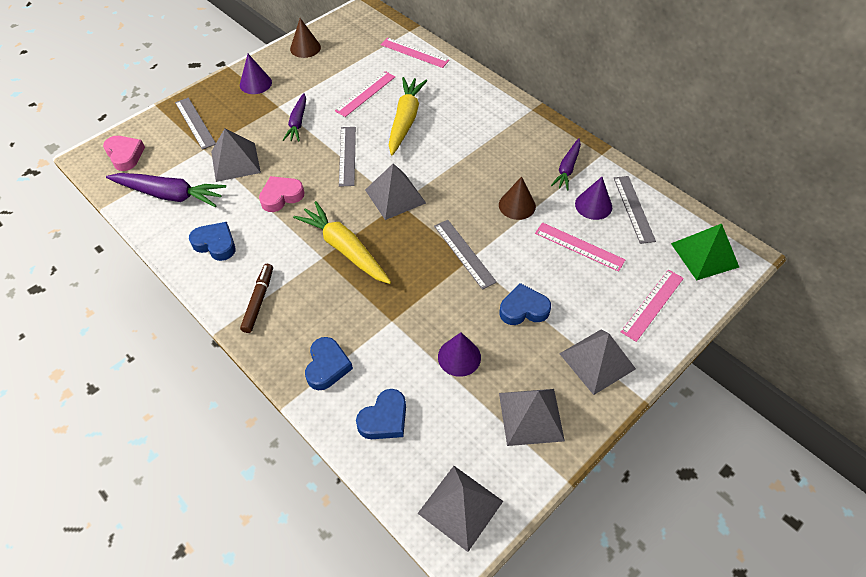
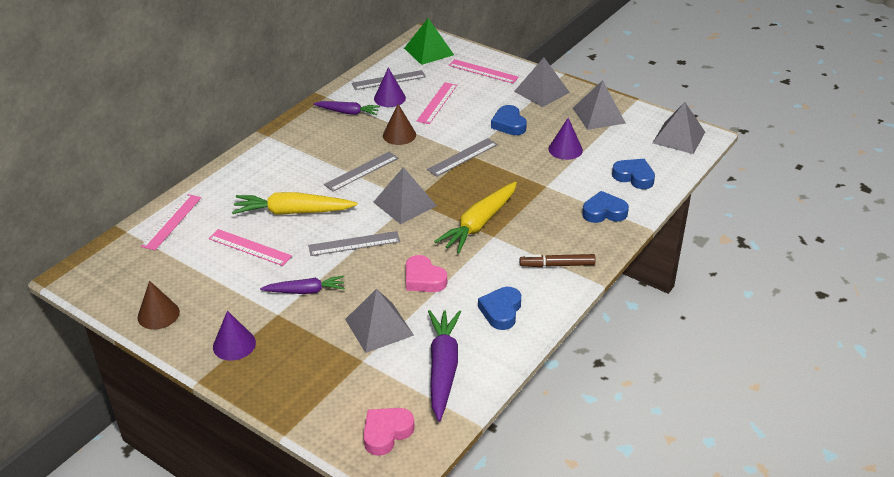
camera: 100 degrees left, 15 degrees down
(195, 123) = (316, 382): grey ruler -> grey ruler (361, 171)

